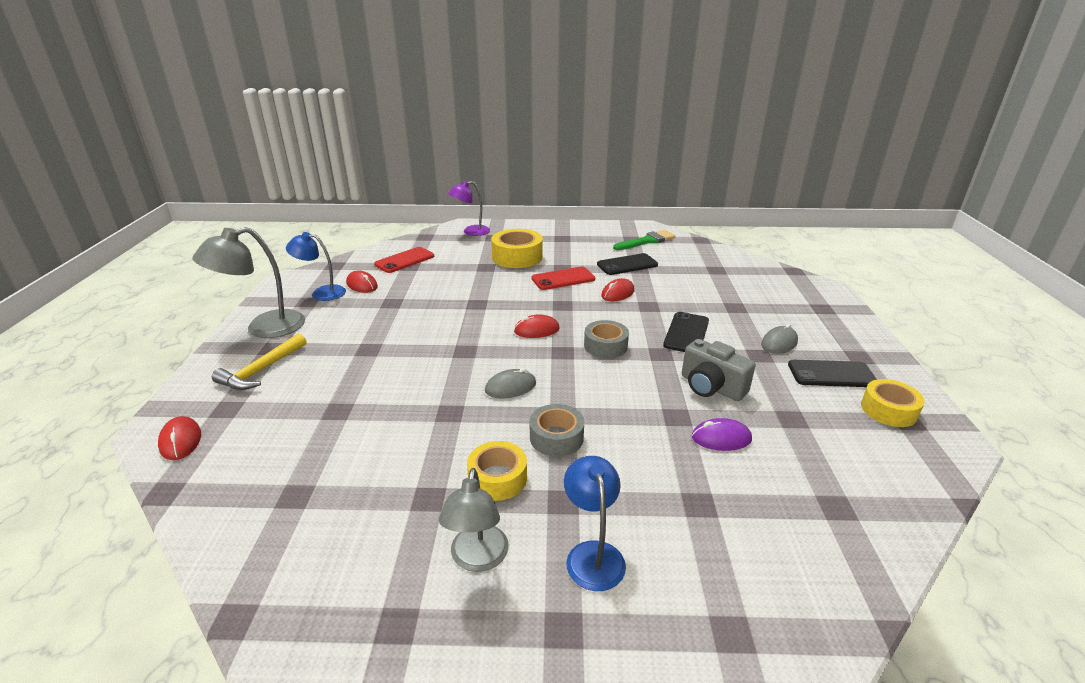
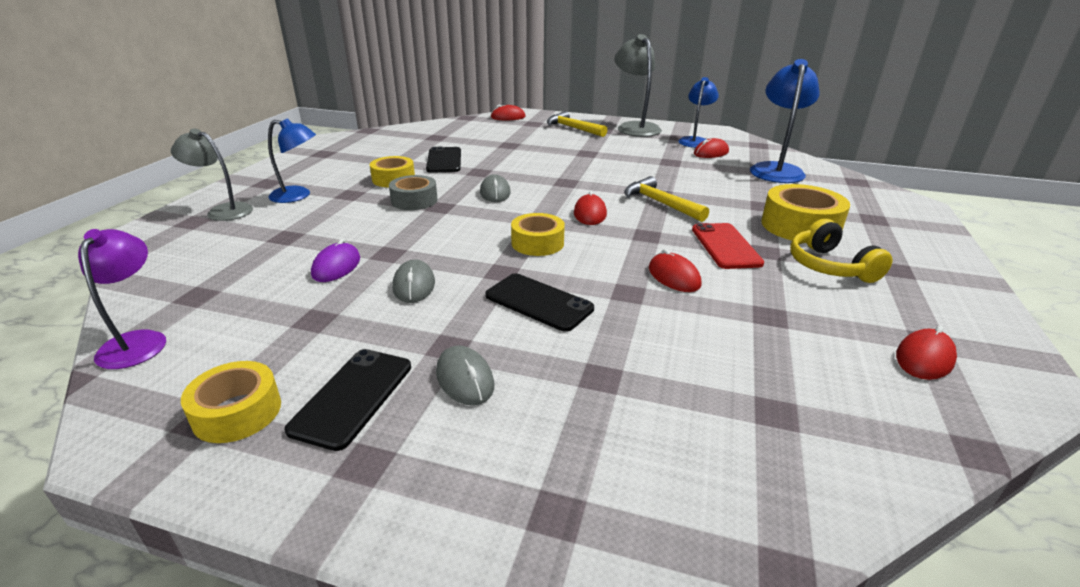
camera: 105 degrees right, 0 degrees up
(404, 260) = (776, 169): red phone -> blue lamp
(471, 232) = (889, 207): purple lamp -> purple lamp (138, 341)
(477, 559) = (337, 169): grey lamp -> grey lamp (223, 211)
(499, 303) = (660, 203): none -> yellow hammer
(571, 252) = (829, 266): none -> yellow headphones
(605, 346) = (537, 243): grey tape -> yellow tape
(627, 265) = (786, 307): black phone -> black phone (444, 160)
(647, 241) = (924, 358): green brush -> red mouse
(711, 387) = (414, 285): grey camera -> grey mouse

